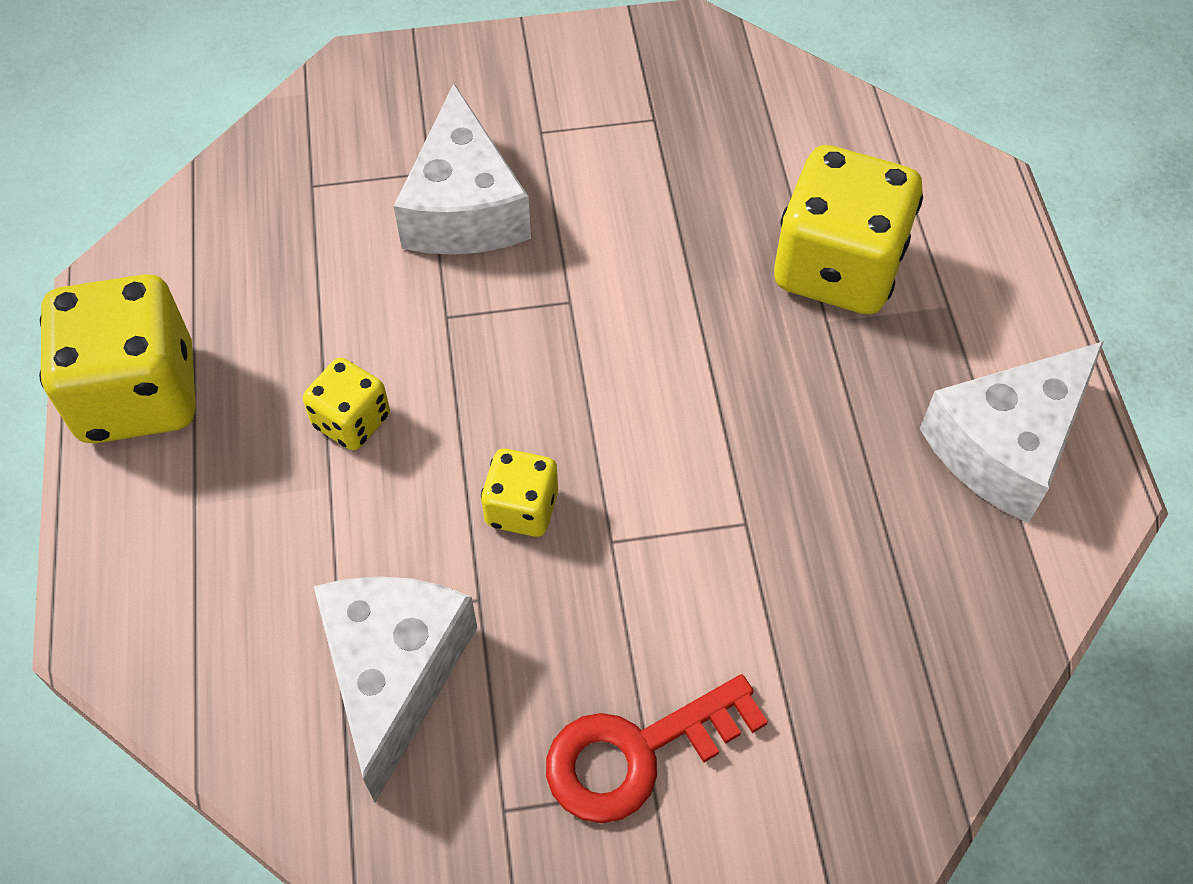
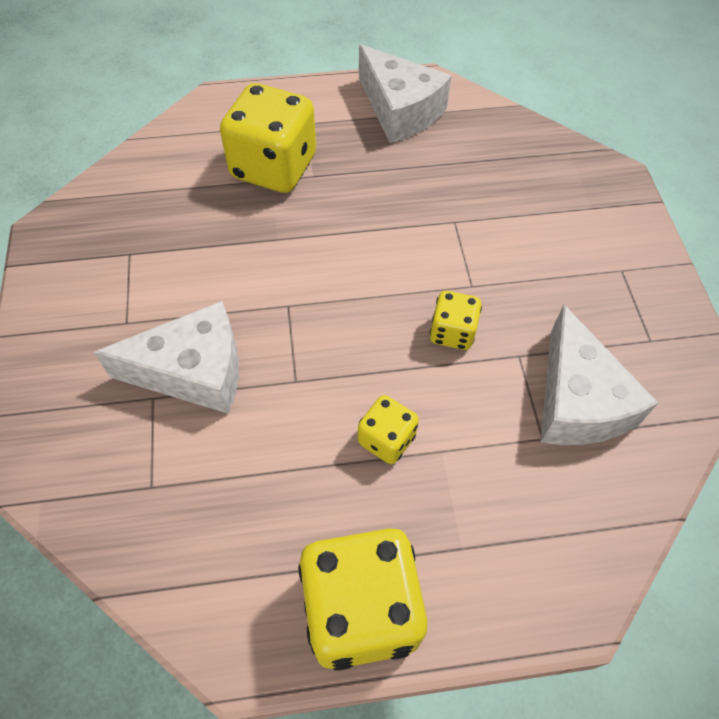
camera: 90 degrees left, 0 degrees up
(394, 673) = (577, 401): white cheese -> white cheese turned 105 degrees counterclockwise
(637, 752) = (603, 276): red key -> none

